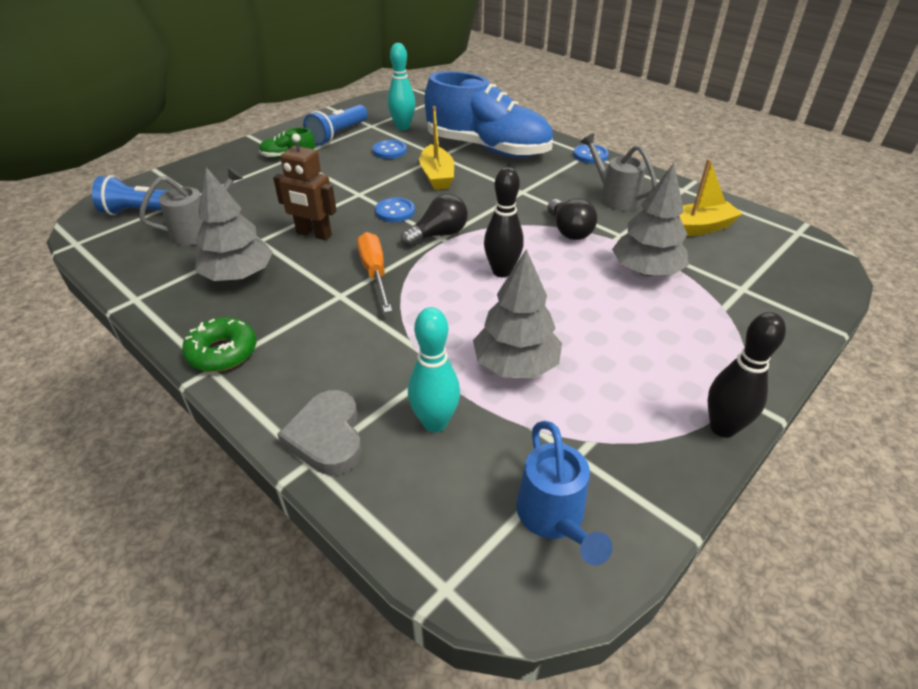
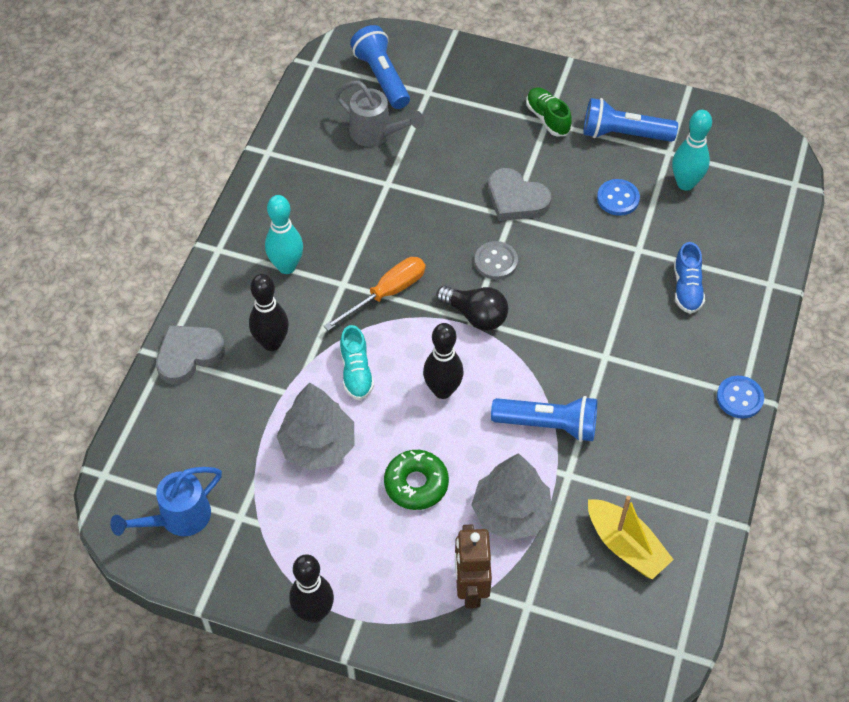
camera: 65 degrees right, 15 degrees up
(222, 352) = (238, 245): green donut -> green donut (416, 484)
(239, 276) = (330, 200): grey tree -> none
(313, 234) = (419, 217): brown robot -> brown robot (470, 588)
(346, 187) = (516, 199): none -> grey heart
(367, 362) = (272, 343): none -> black bowling pin
(395, 211) = (496, 261): blue button -> grey button
(435, 423) = (231, 415): turquoise bowling pin -> turquoise bowling pin (287, 266)
(437, 176) = (589, 266): yellow boat -> none
(446, 315) = (356, 372): none -> turquoise shoe
(488, 148) = (687, 288): blue shoe -> blue shoe, size x0.40
(569, 231) = (548, 425): black light bulb -> blue flashlight
(614, 197) = (647, 449): grey watering can -> none

